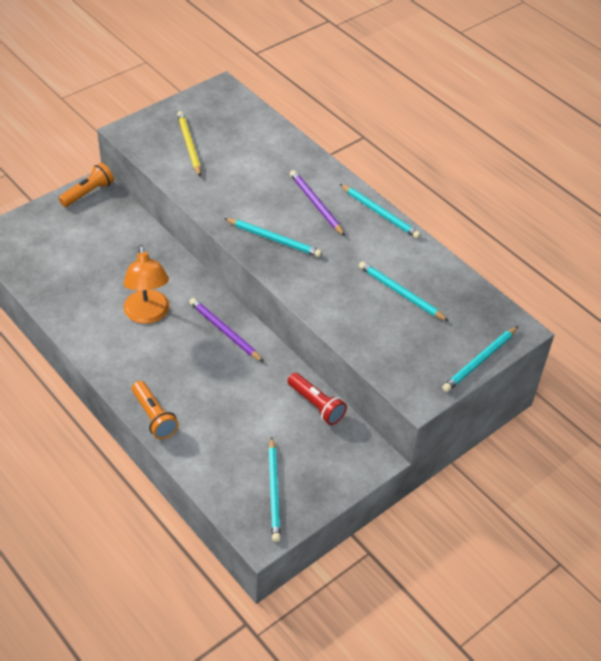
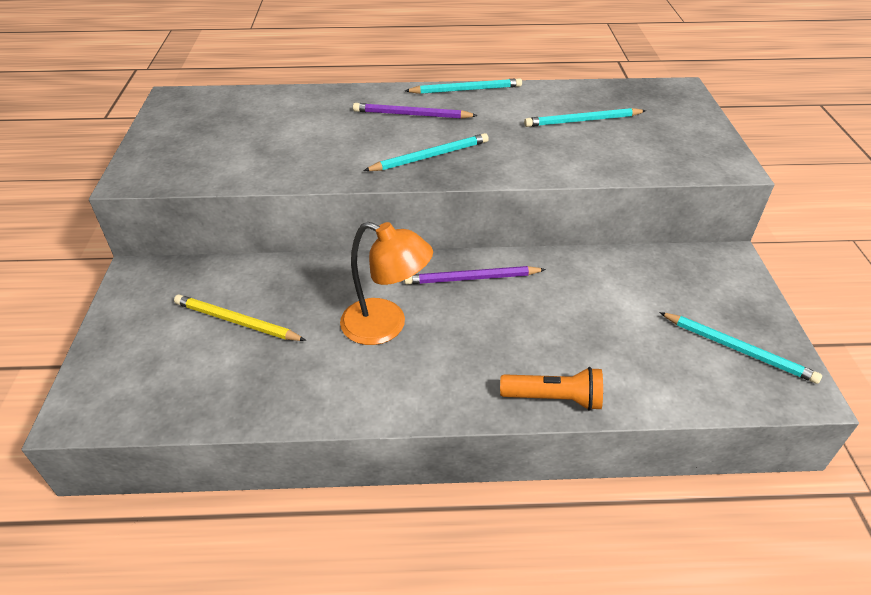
camera: 50 degrees left, 5 degrees down
(88, 192) = (136, 284): orange flashlight -> none
(189, 145) = (219, 149): yellow pencil -> yellow pencil (236, 321)
(316, 405) = (632, 263): red flashlight -> none
(480, 361) = (706, 118): turquoise pencil -> none

